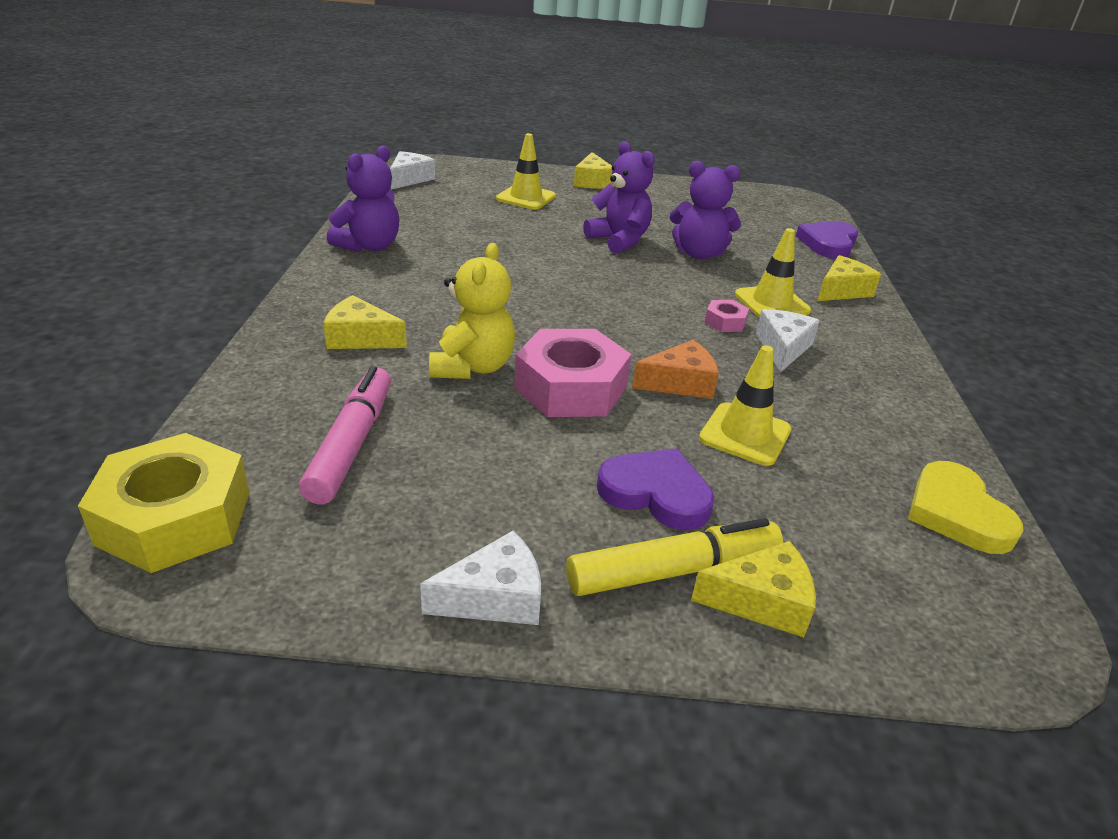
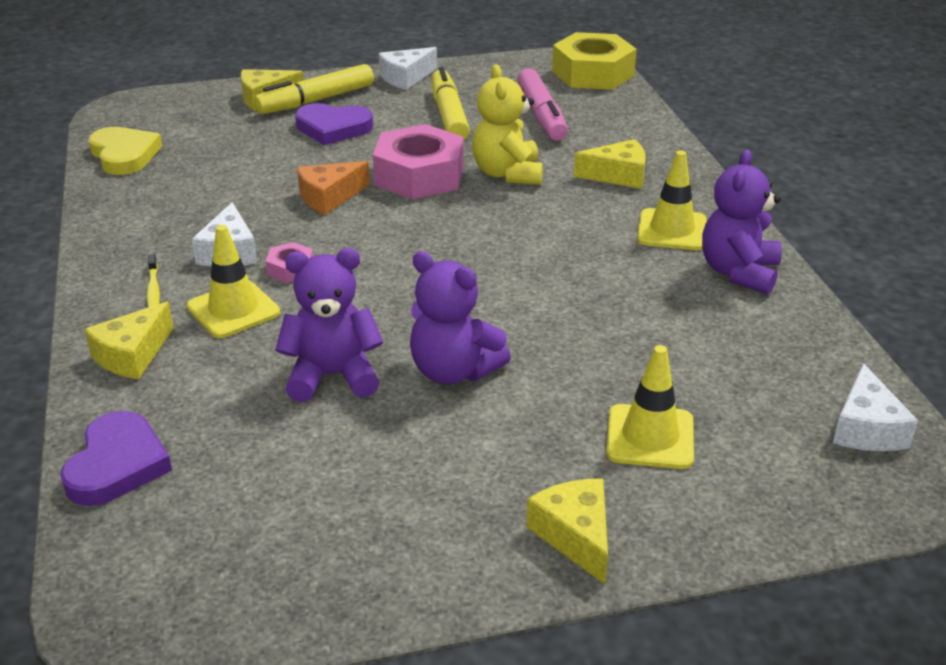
camera: 165 degrees right, 0 degrees up
(479, 477) = (449, 115): none -> yellow marker
(745, 434) = (272, 171): yellow traffic cone -> yellow traffic cone (672, 230)
(843, 330) = (153, 290): none -> yellow toothbrush

